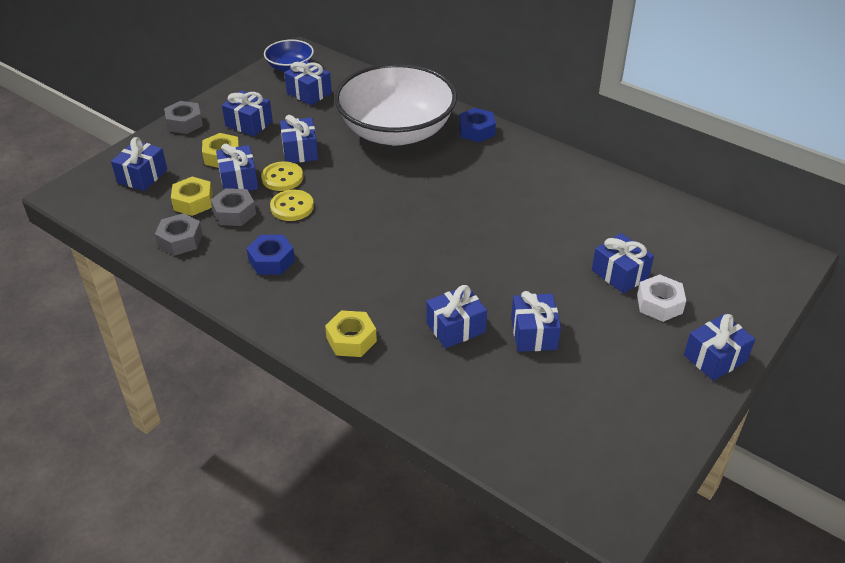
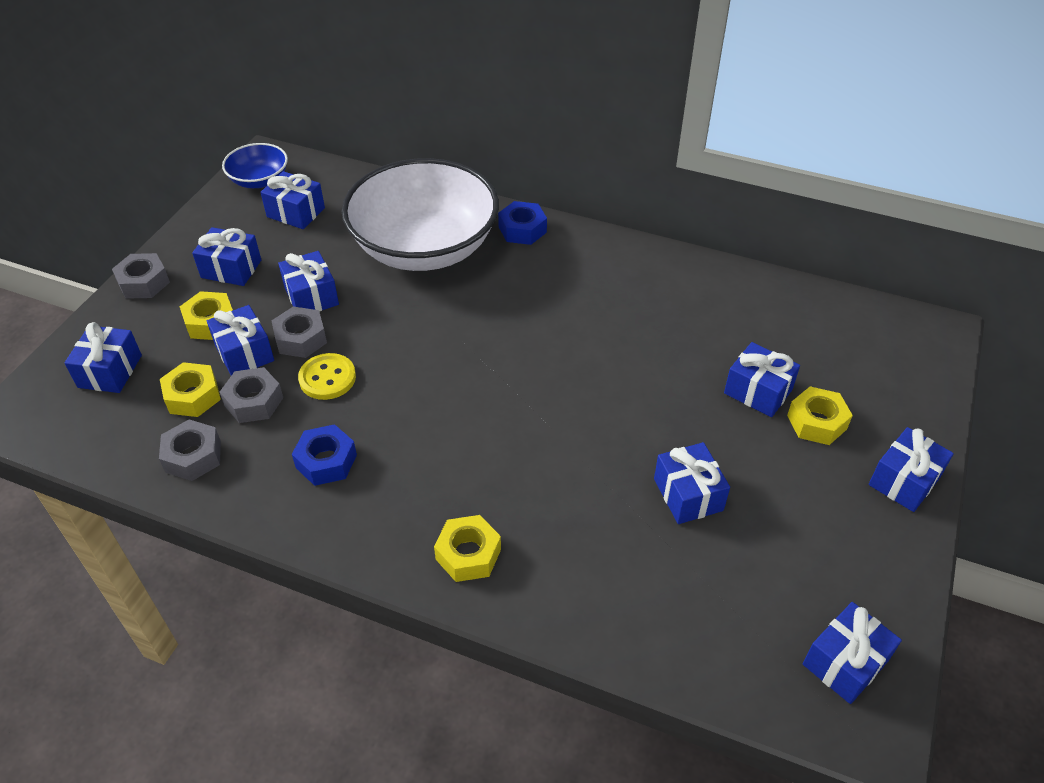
camera: 15 degrees left, 5 degrees up
(282, 178) = (301, 339): yellow button -> grey nut
(455, 327) = (592, 507): blue gift -> blue gift (845, 662)
(659, 304) = (816, 422): white nut -> yellow nut

